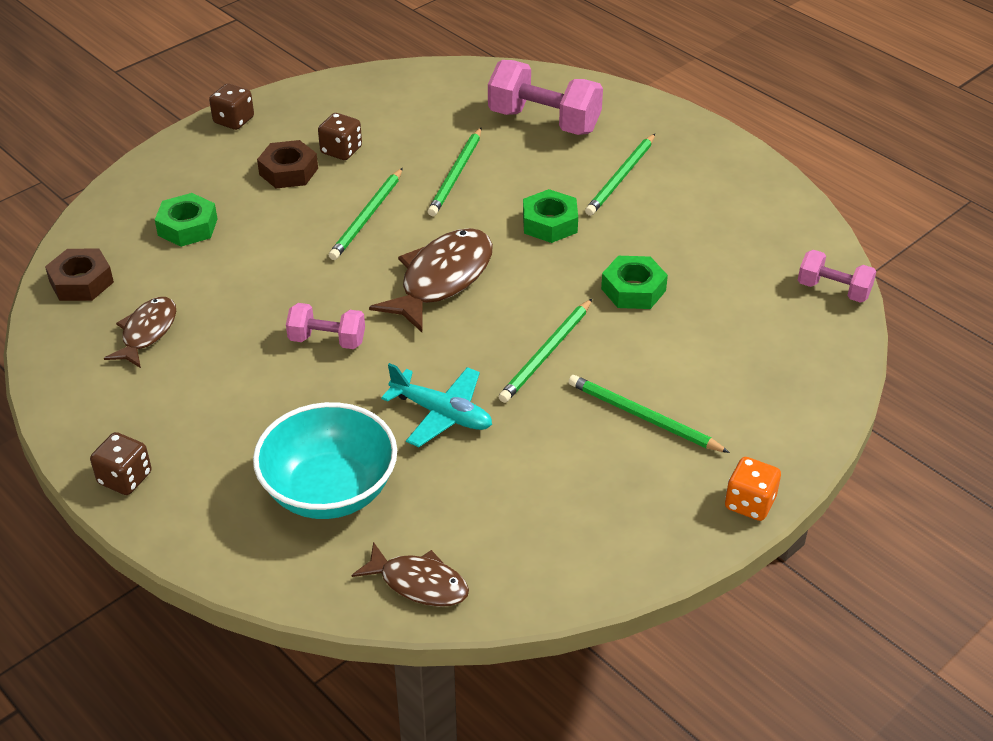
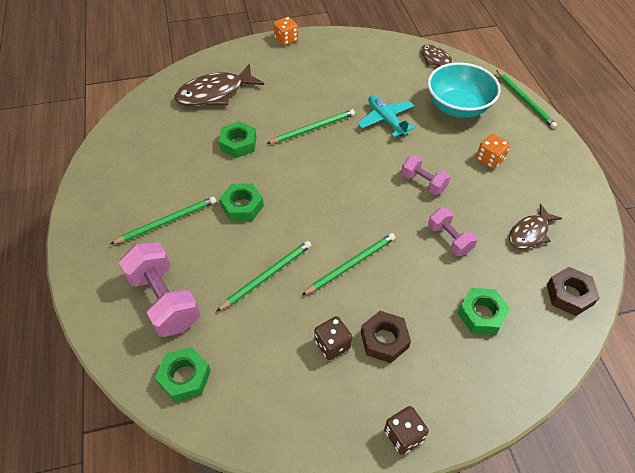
camera: 150 degrees left, 10 degrees up
(125, 478) = (557, 149): brown dice -> none
(238, 415) = (490, 159): none -> orange dice
(441, 279) = (335, 194): brown fish -> brown fish (215, 93)
(466, 86) = (185, 377): none -> green nut
(643, 417) = (295, 84): green pencil -> green pencil (525, 101)
(833, 290) = (145, 103): pink dumbbell -> pink dumbbell (449, 239)

